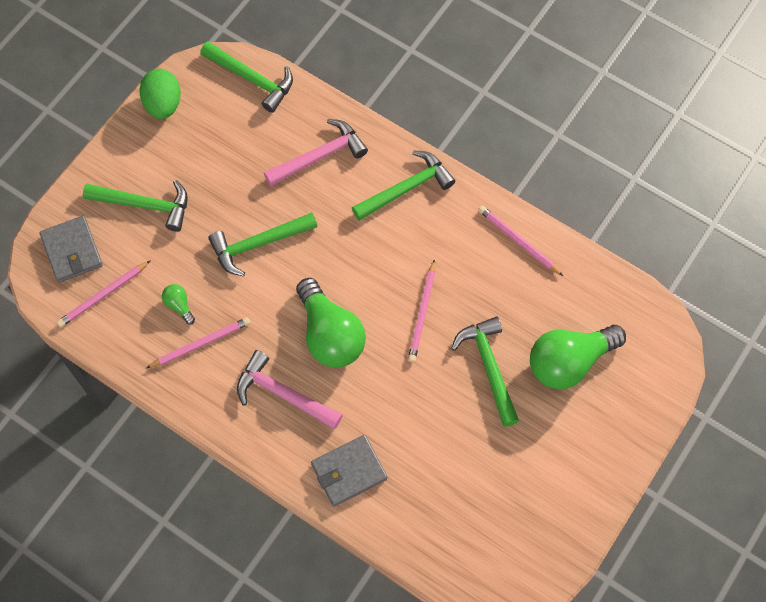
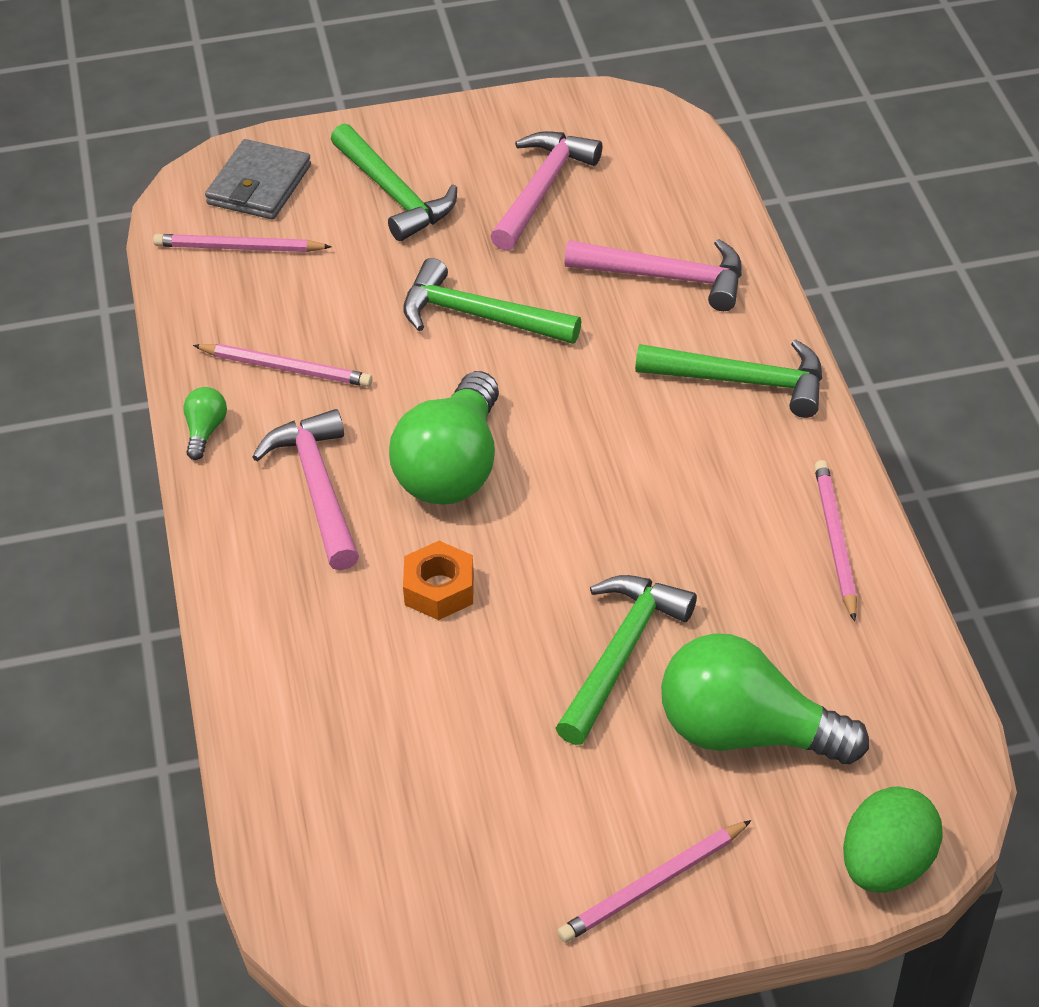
camera: 45 degrees right, 20 degrees down
(163, 104) = (535, 114): green egg -> green egg (886, 864)
(179, 305) = (310, 314): green light bulb -> green light bulb (205, 431)
(213, 148) = (542, 189): none -> pink hammer
(252, 79) = (674, 152): green hammer -> none
(349, 471) = (294, 630): grey wallet -> none
(387, 399) = (439, 589): none -> orange nut
(422, 313) = (602, 528): pink pencil -> pink pencil (653, 885)

